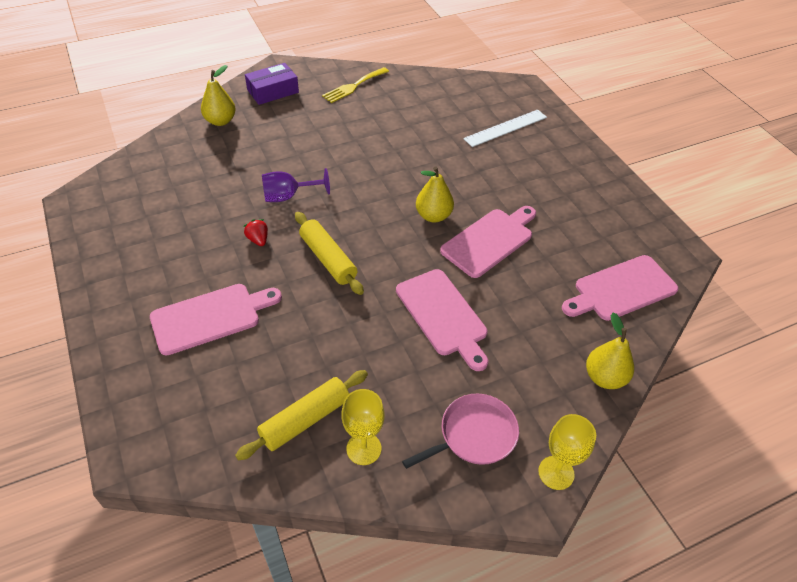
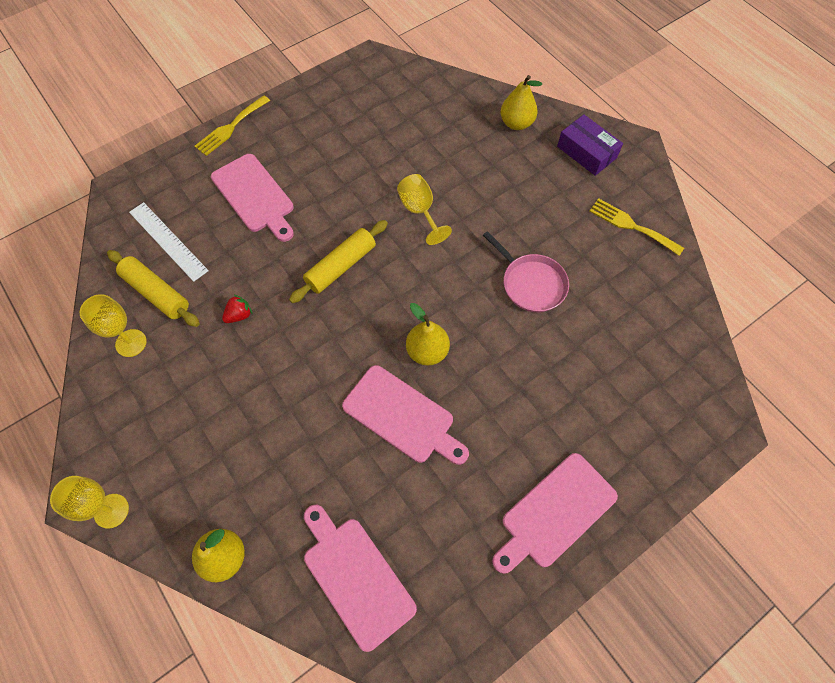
camera: 80 degrees right, 15 degrees up
(97, 330) = (230, 127): none -> yellow fork
(258, 240) = (353, 203): red strawberry -> red strawberry (239, 315)
(288, 196) = (420, 211): purple goblet -> yellow goblet
(443, 315) = (285, 383): pink cutting board -> pink cutting board (555, 513)
(474, 435) = (148, 432): pink pan -> pink pan (531, 284)
(505, 128) = (618, 412): white ruler -> white ruler (168, 241)

